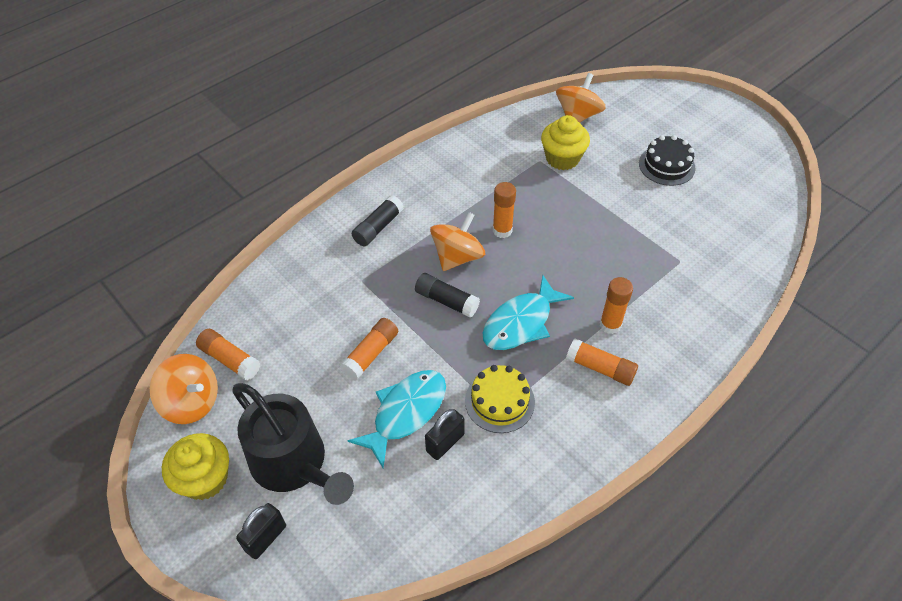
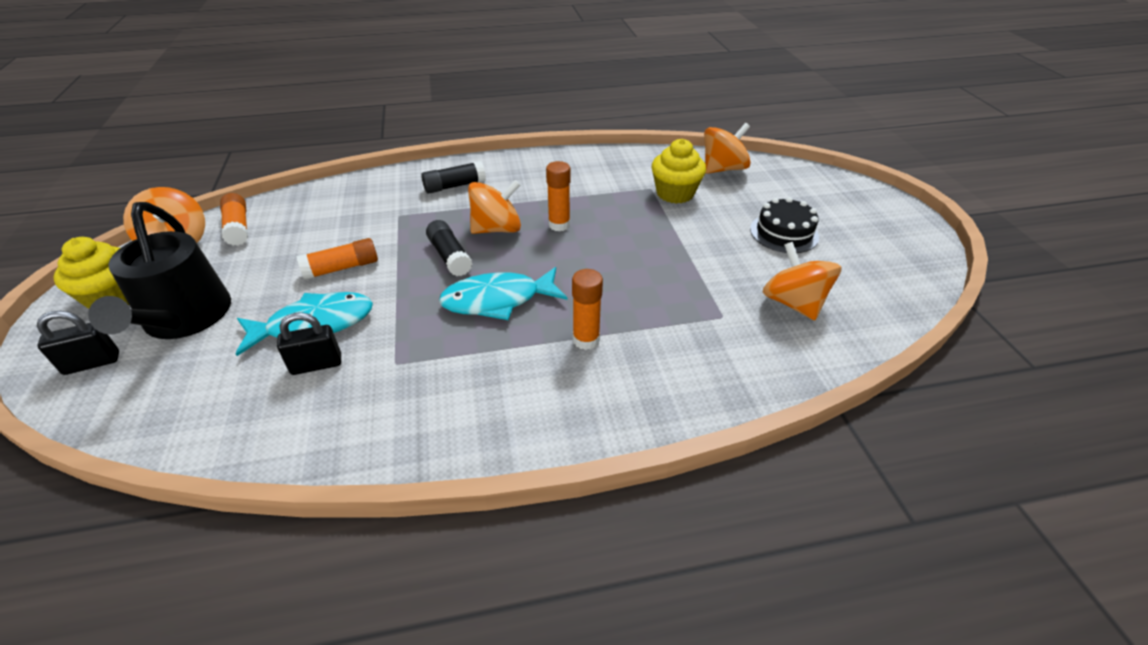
camera: 30 degrees right, 10 degrees down
(499, 401) = (404, 355): yellow cake -> none
(600, 368) = (535, 373): orange glue stick -> none
(715, 228) = (793, 303): none -> orange spinning top

